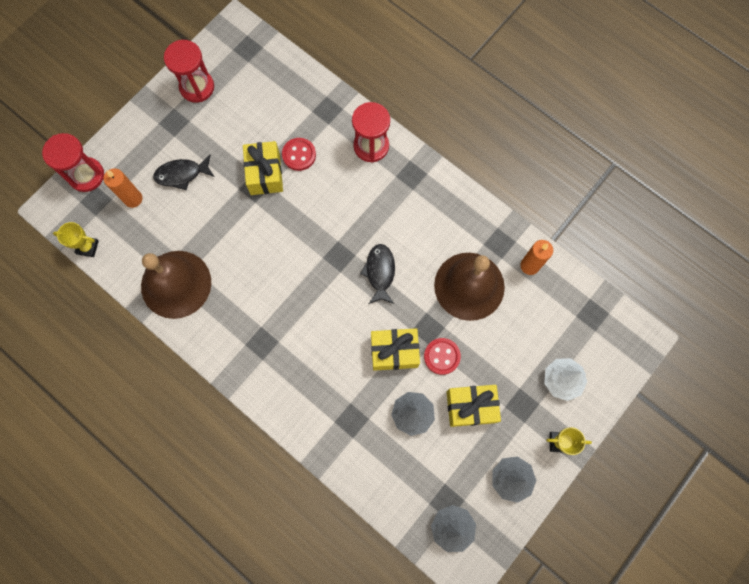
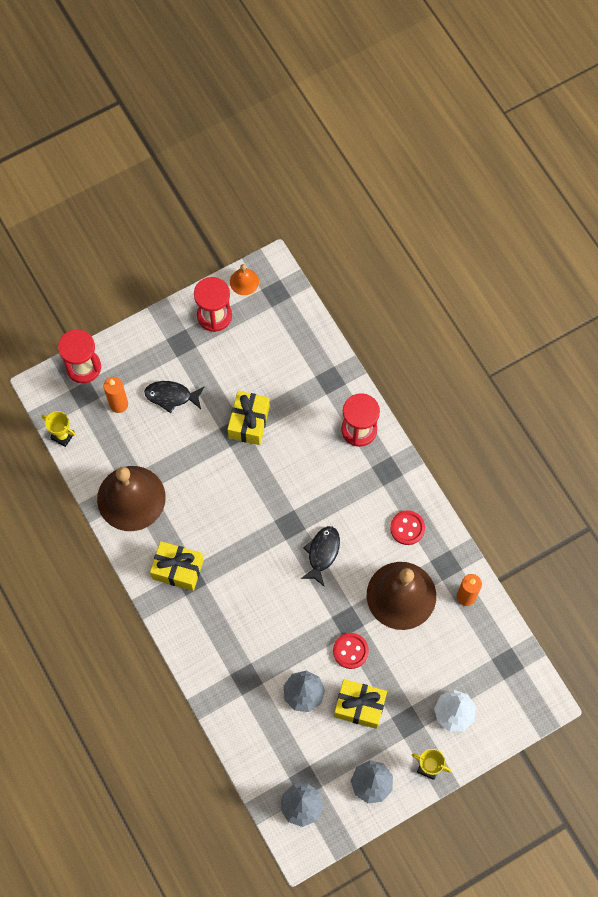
camera: 20 degrees right, 5 degrees down
(214, 47) = (244, 281): none -> orange bell
(299, 155) = (287, 415): red button -> red button (407, 528)
(394, 351) = (308, 631): yellow gift -> yellow gift (178, 569)

